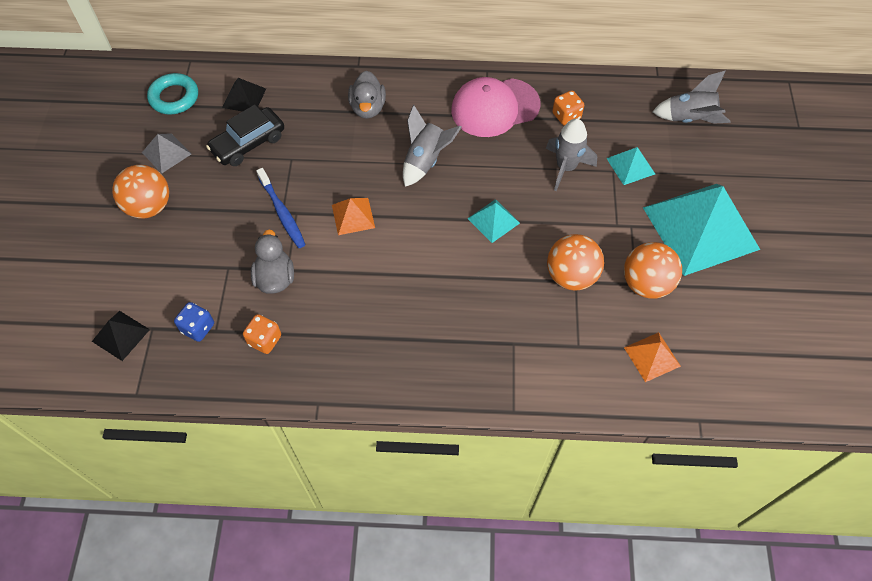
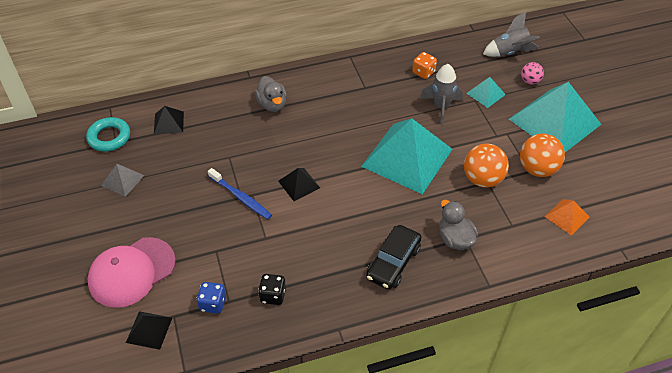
camera: 20 degrees left, 10 degrees down
(149, 206) = (127, 224): orange ball -> none
(248, 143) = (188, 155): black car -> black car (393, 262)
(265, 340) = (273, 295): orange dice -> black dice
(275, 278) = (259, 247): grey duck -> grey duck (455, 239)
(353, 216) = (299, 184): orange pyramid -> black pyramid
(425, 161) = (335, 130): grey rocket -> none
(493, 220) = (407, 157): turquoise pyramid -> turquoise pyramid, size x2.26
(495, 108) = (368, 80): pink cap -> pink cap (132, 272)
(695, 165) = (530, 81): none -> pink ball

